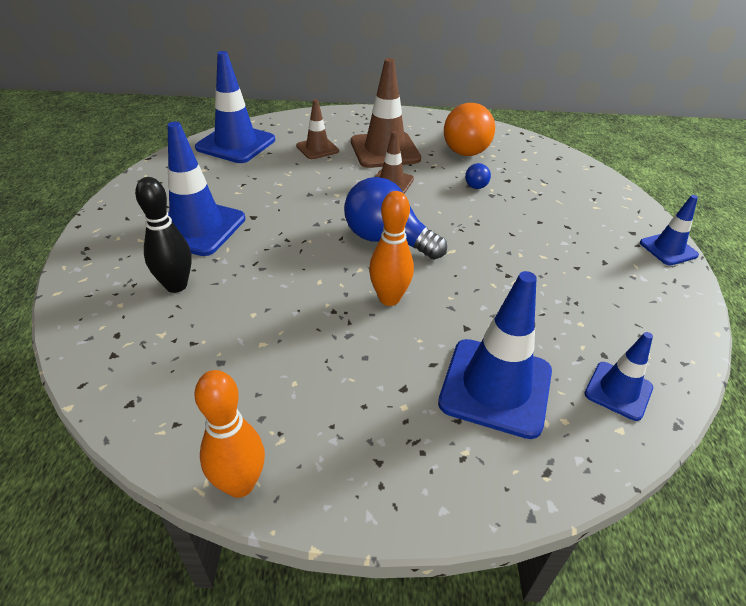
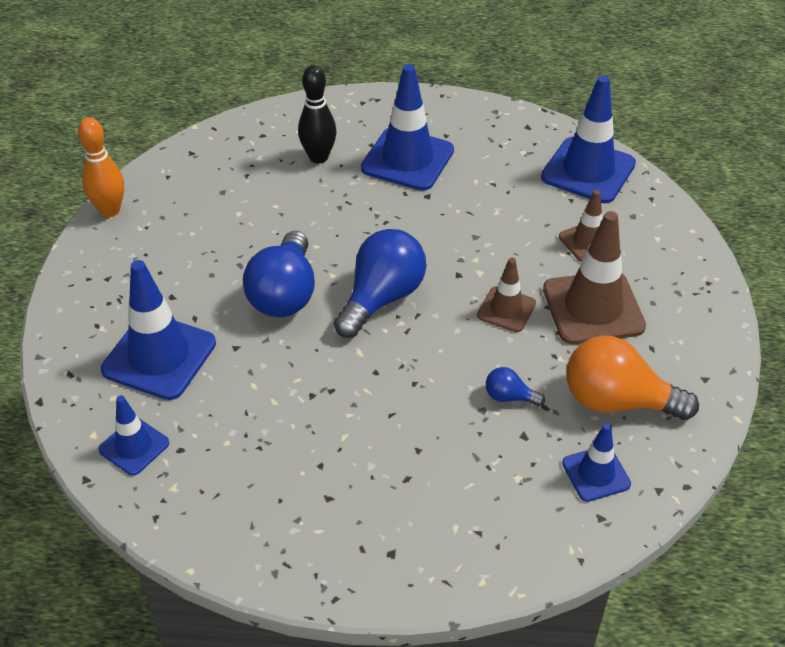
camera: 95 degrees right, 5 degrees up
(389, 298) = (284, 294): orange bowling pin -> blue light bulb
(668, 249) = (350, 583): blue traffic cone -> blue traffic cone (596, 474)

